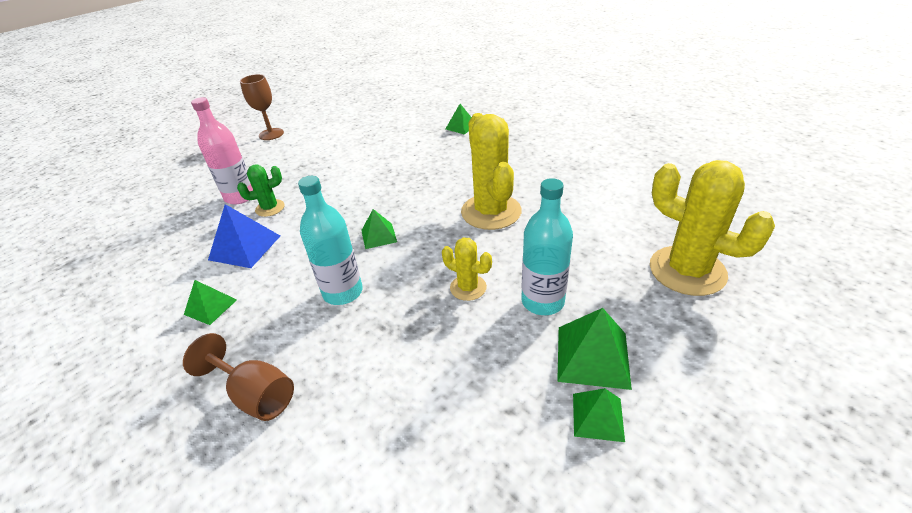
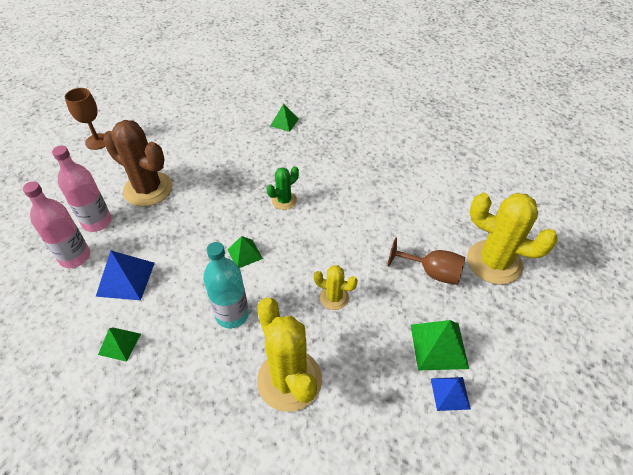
camera: 15 degrees left, 10 degrees up
(205, 224) = (75, 257): none -> pink bottle
(255, 395) = (193, 418): brown goblet -> brown goblet (432, 272)
(270, 208) = (132, 233): green cactus -> green cactus (284, 200)
(301, 173) = (148, 189): none -> brown cactus
(491, 212) = (334, 219): yellow cactus -> yellow cactus (289, 380)
(542, 301) = (394, 303): turquoise bottle -> none
(598, 416) = (450, 393): green pyramid -> blue pyramid

